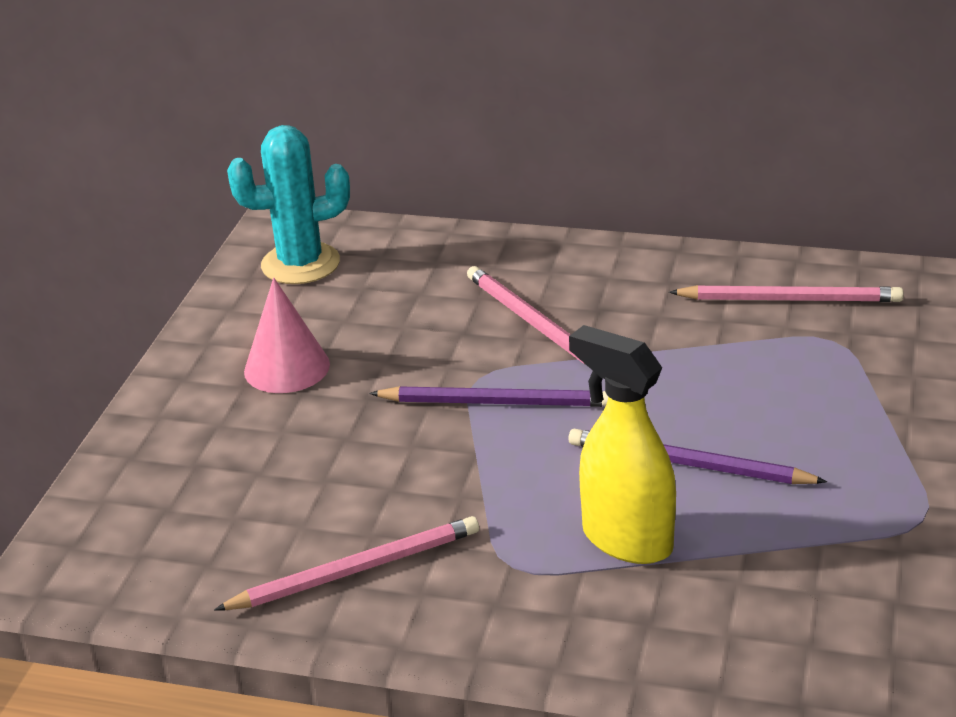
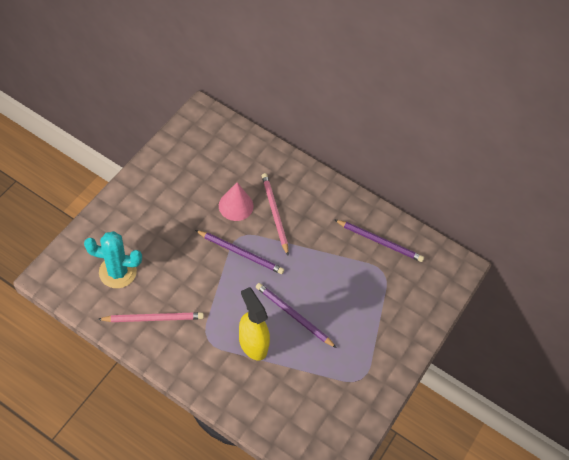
camera: 10 degrees right, 25 degrees up
(287, 367) = (171, 200): pink cone -> pink cone (236, 205)
(300, 264) = (201, 139): turquoise cactus -> turquoise cactus (117, 272)
(789, 299) = (379, 241): pink pencil -> purple pencil

